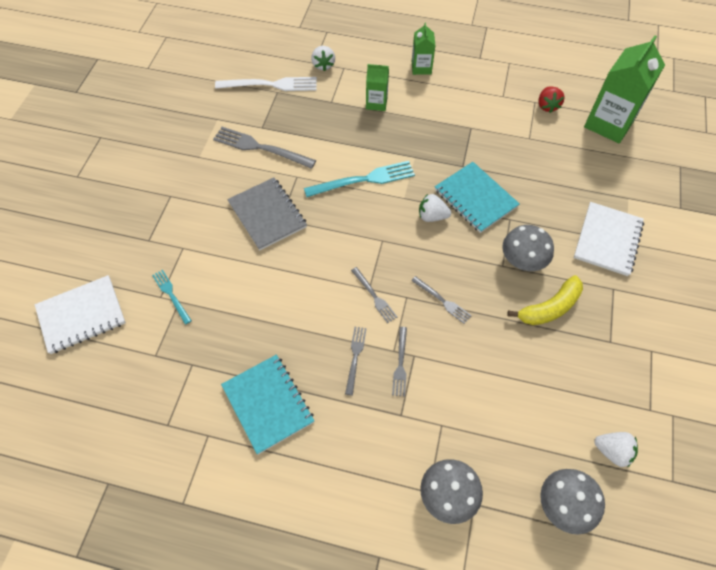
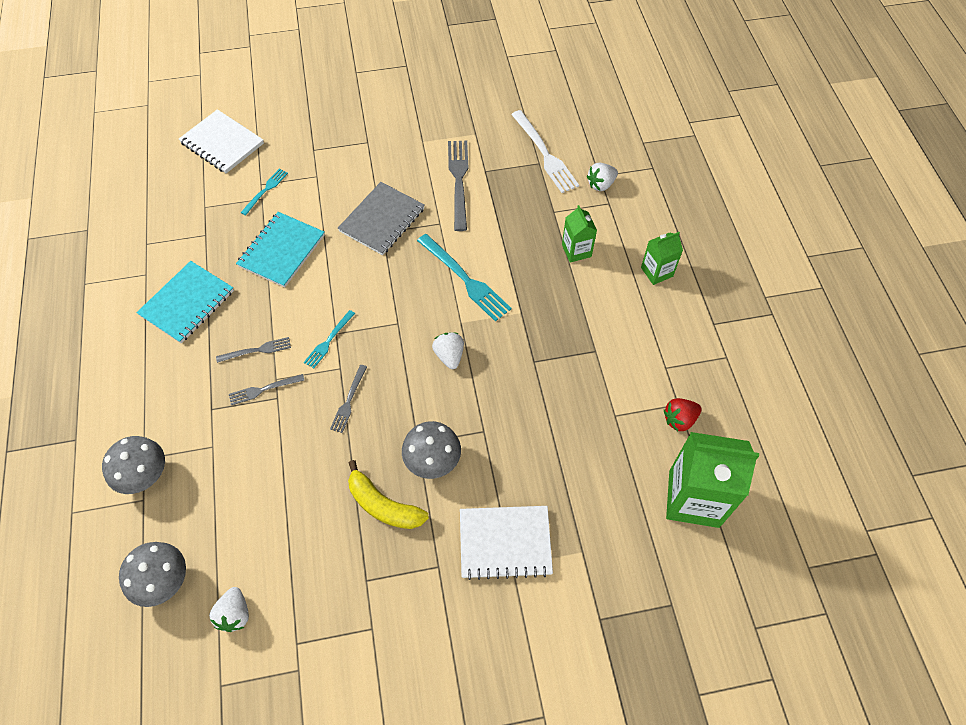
camera: 65 degrees right, 0 degrees up
(374, 296) = (328, 341): grey fork -> turquoise fork
(475, 198) = (494, 388): turquoise notebook -> turquoise notebook (281, 251)

